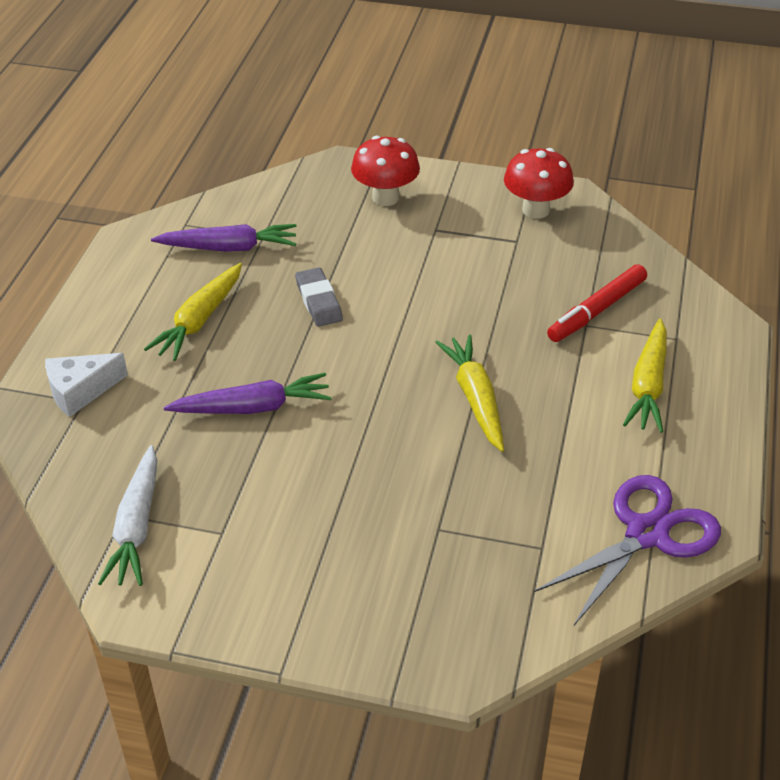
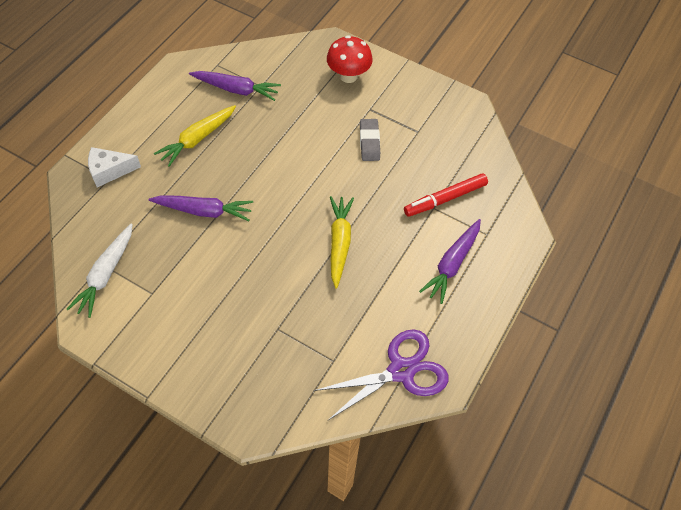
camera: 15 degrees right, 15 degrees up
(319, 301) = (274, 144): grey eraser -> grey eraser (369, 142)
(536, 210) = (441, 110): red mushroom -> none
(648, 385) = (452, 264): yellow carrot -> purple carrot

